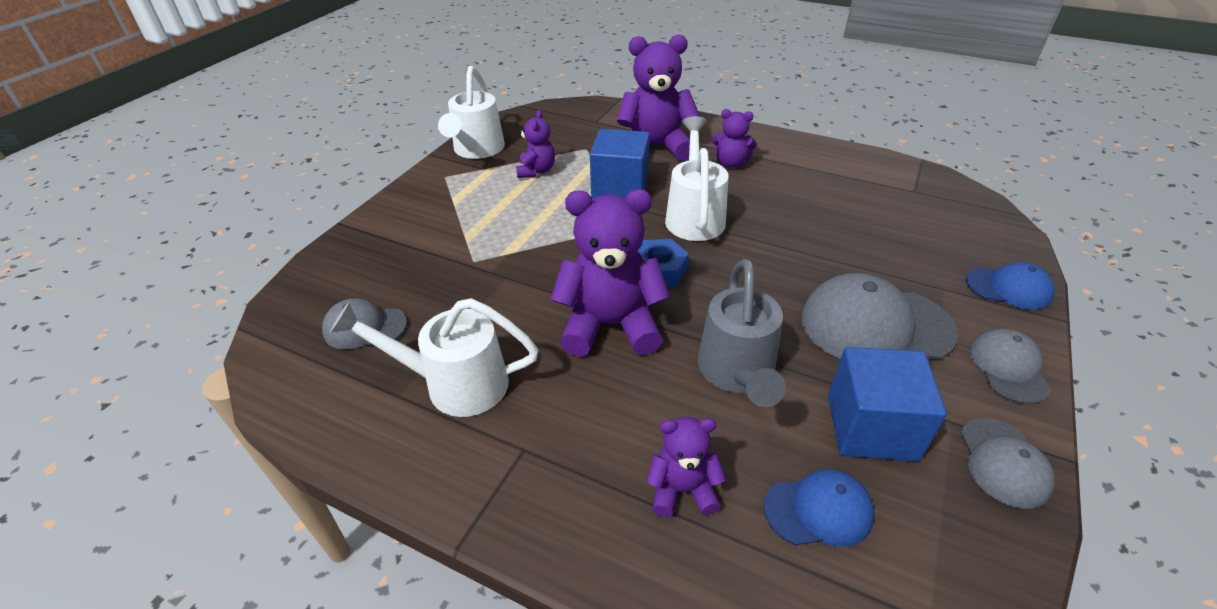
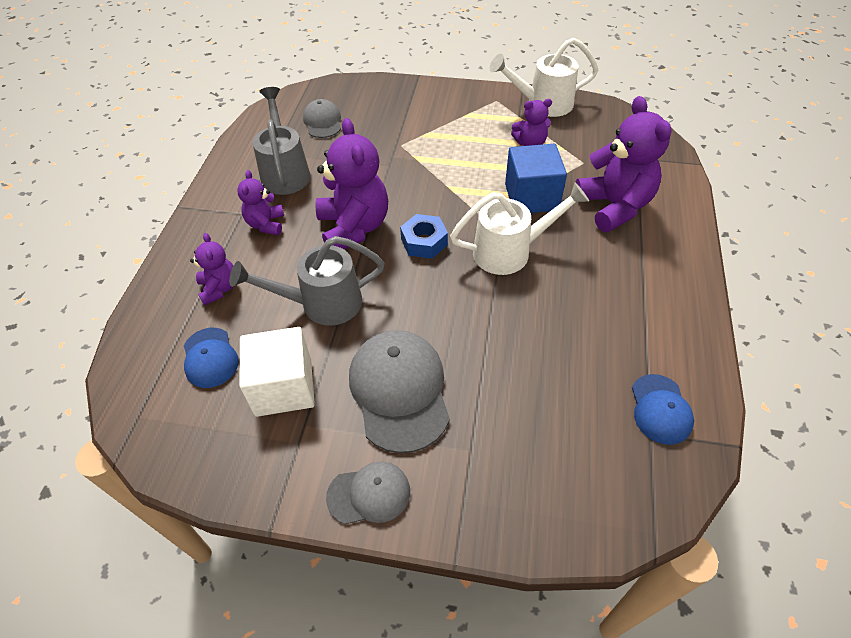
camera: 75 degrees right, 10 degrees up
(455, 384) = (285, 172): white watering can -> grey watering can
(731, 163) = (617, 265): purple teddy bear -> purple teddy bear (266, 224)
(871, 427) = (284, 387): blue cube -> white cube
(1003, 462) = (261, 475): grey cap -> none
(1009, 288) = (492, 512): blue cap -> blue cap (660, 409)

